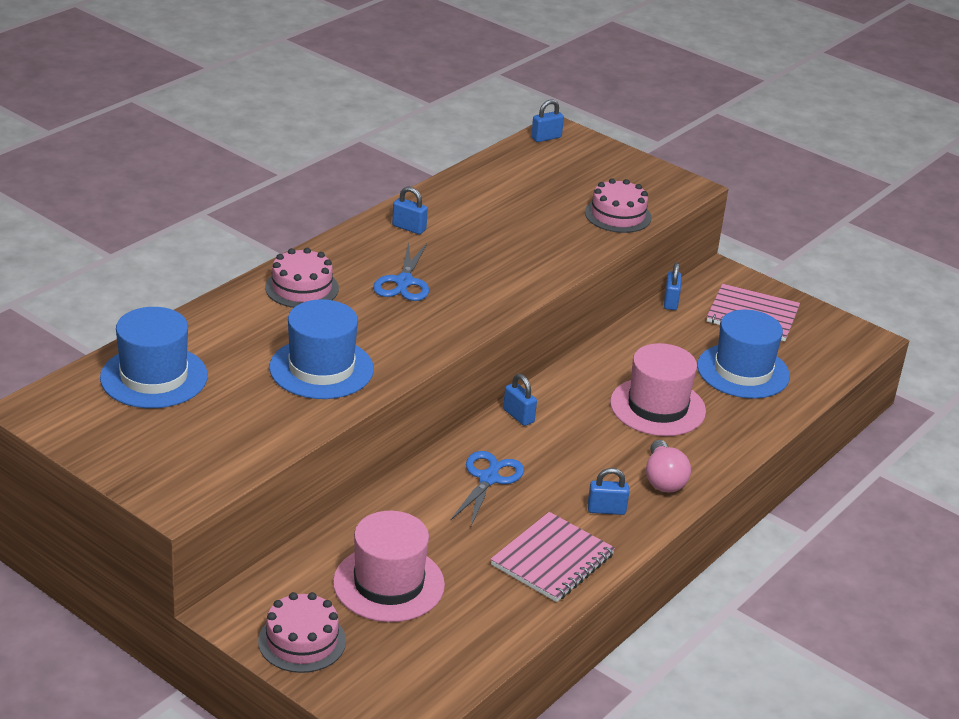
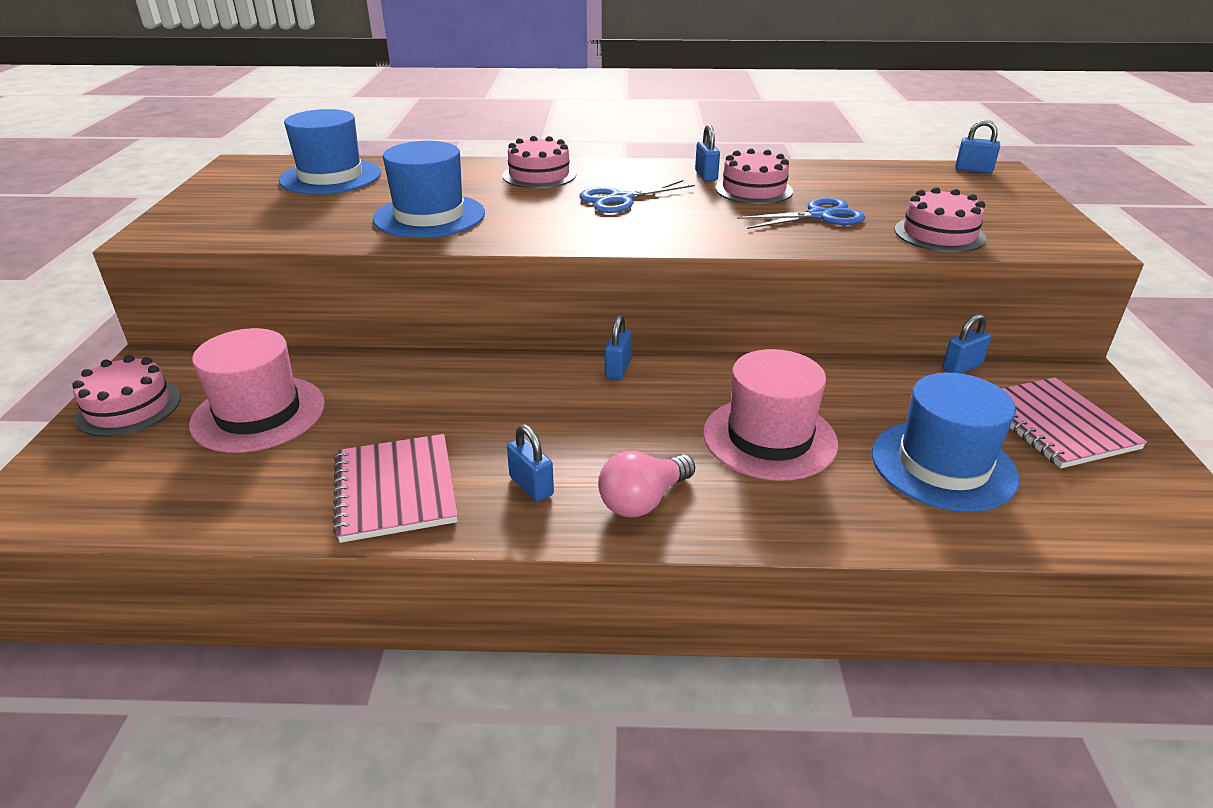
camera: 55 degrees right, 0 degrees up
(462, 227) = (753, 190): none -> pink cake
(488, 479) = (492, 395): blue scissors -> blue scissors (819, 216)
(552, 560) = (395, 489): pink notebook -> pink notebook turned 75 degrees clockwise

